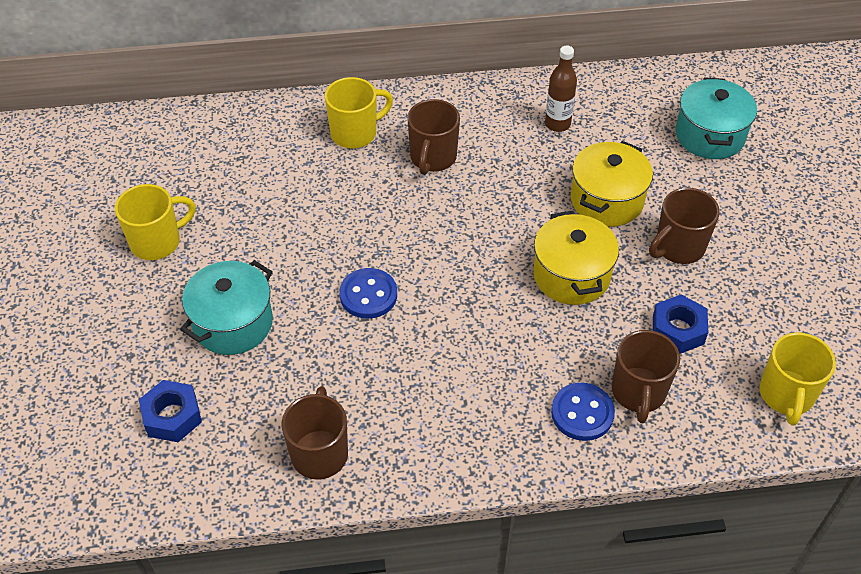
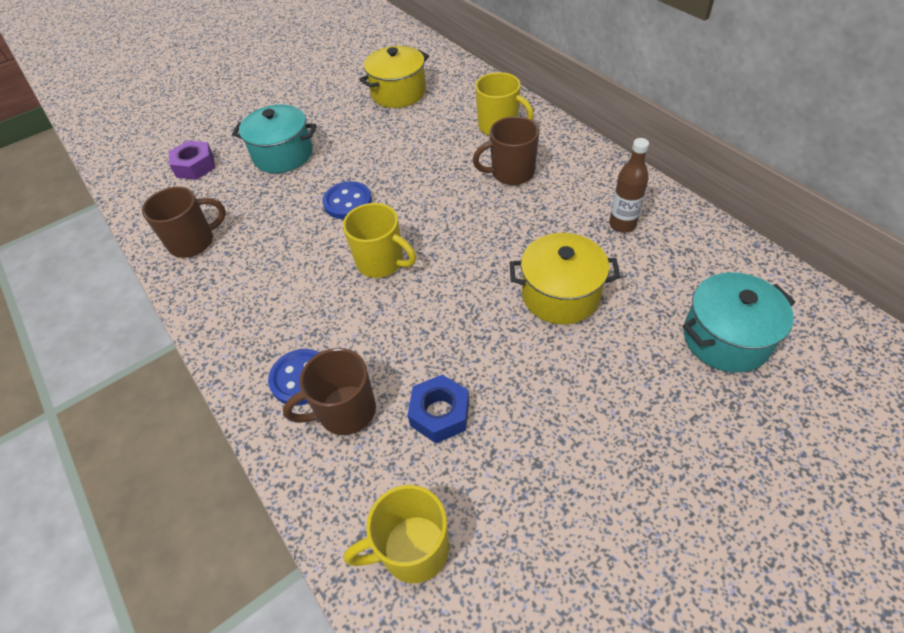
camera: 65 degrees right, 0 degrees up
(157, 242) = (330, 96): yellow mug -> yellow mug (381, 262)
(172, 416) = (195, 166): blue nut -> purple nut
(571, 275) = (451, 307): yellow pot -> yellow pot (398, 93)
(678, 247) = (546, 372): brown mug -> none

